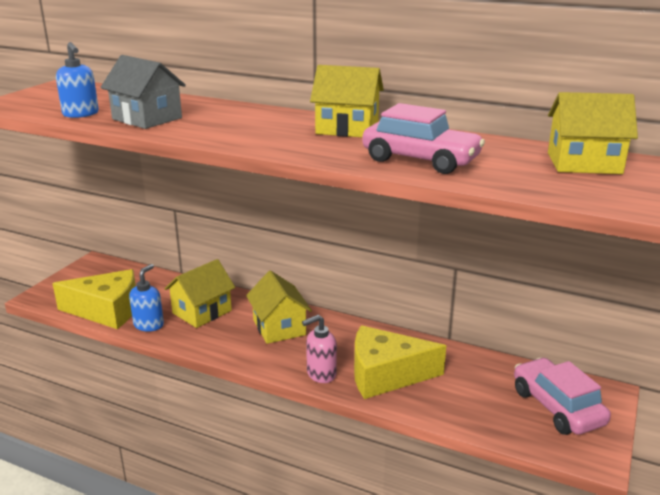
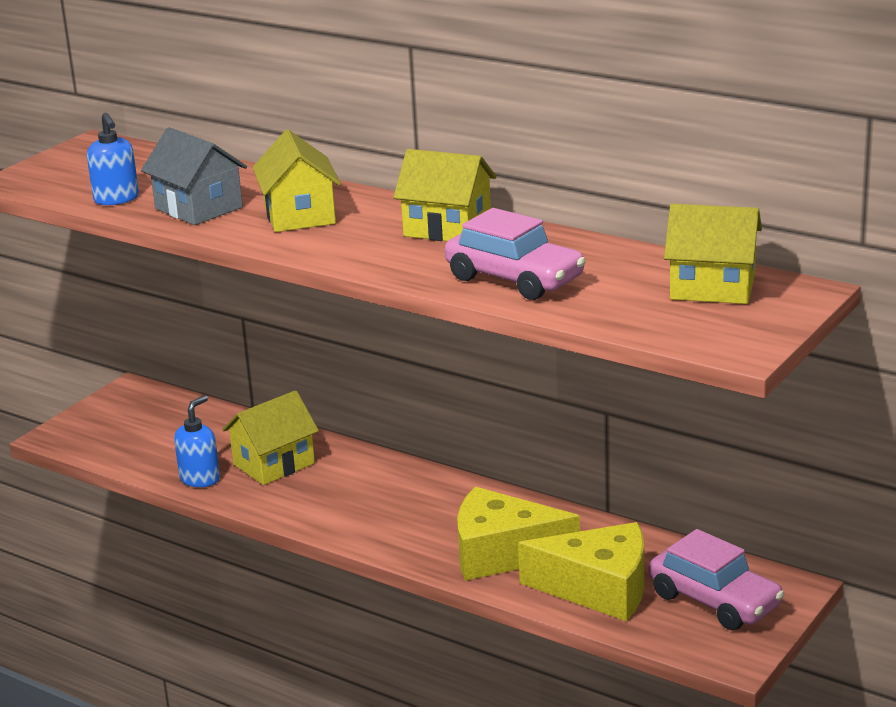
camera: 10 degrees right, 0 degrees up
(107, 311) = (145, 458): yellow cheese -> yellow cheese (599, 589)
(279, 327) = (375, 488): yellow house -> yellow house (300, 215)
(321, 374) = (417, 549): pink soap dispenser -> none
(557, 407) = (714, 600): pink car -> pink car turned 150 degrees clockwise

